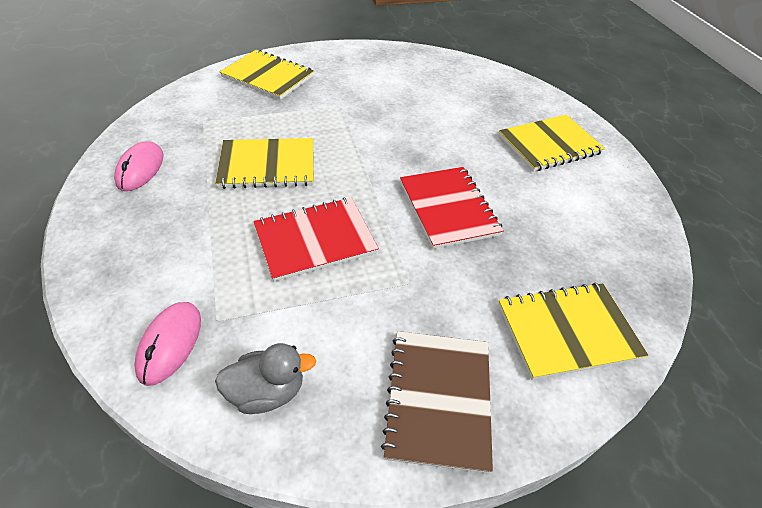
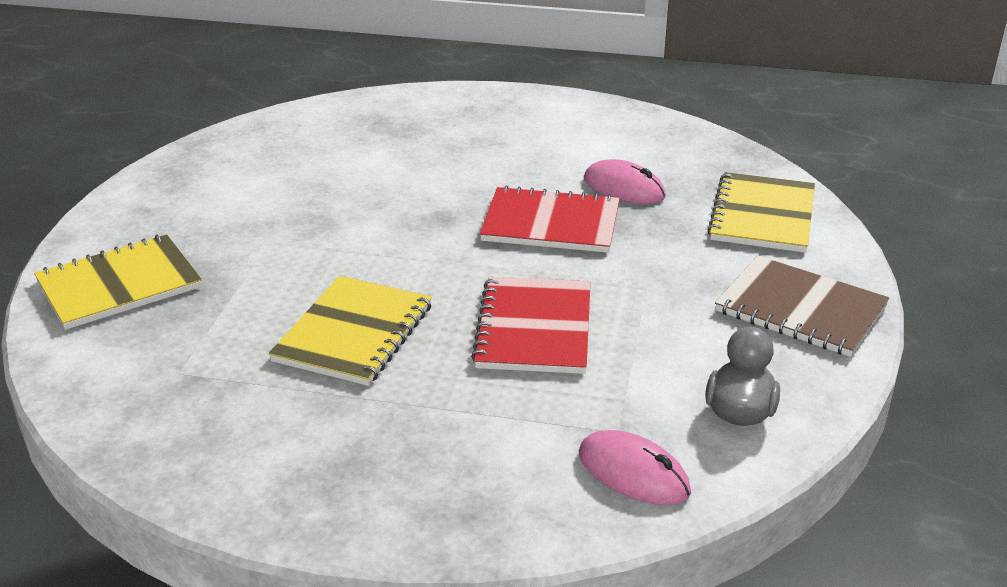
camera: 60 degrees left, 15 degrees down
(140, 169) = (252, 455): pink mouse -> pink mouse (624, 188)
(549, 145) = (498, 127): yellow notebook -> none

